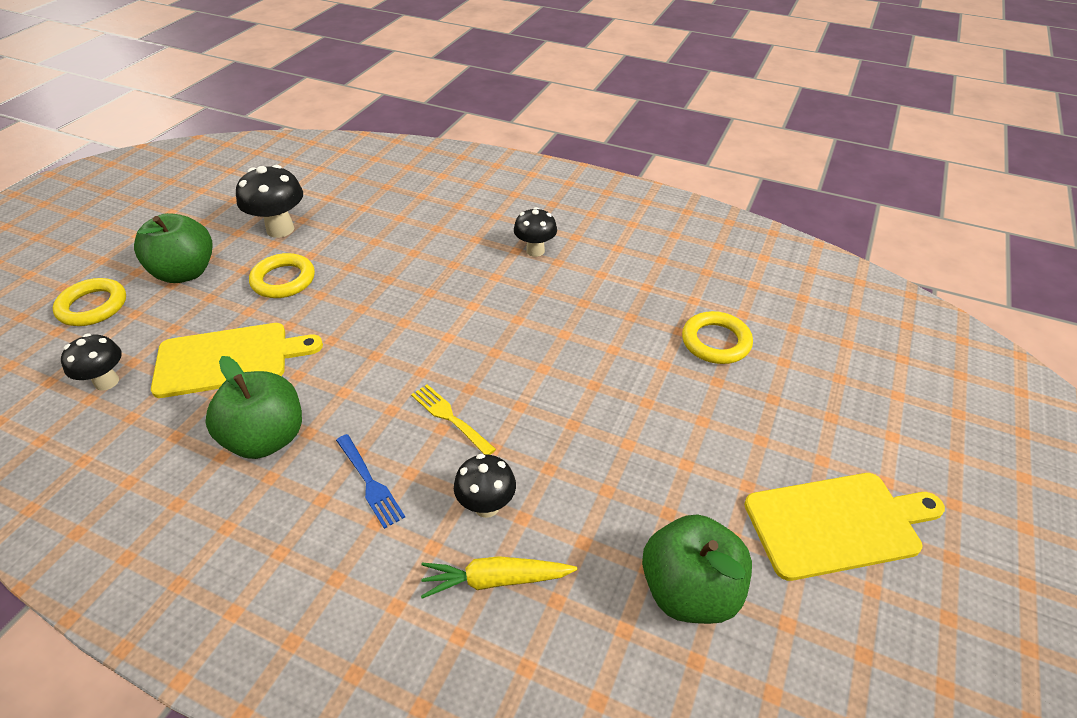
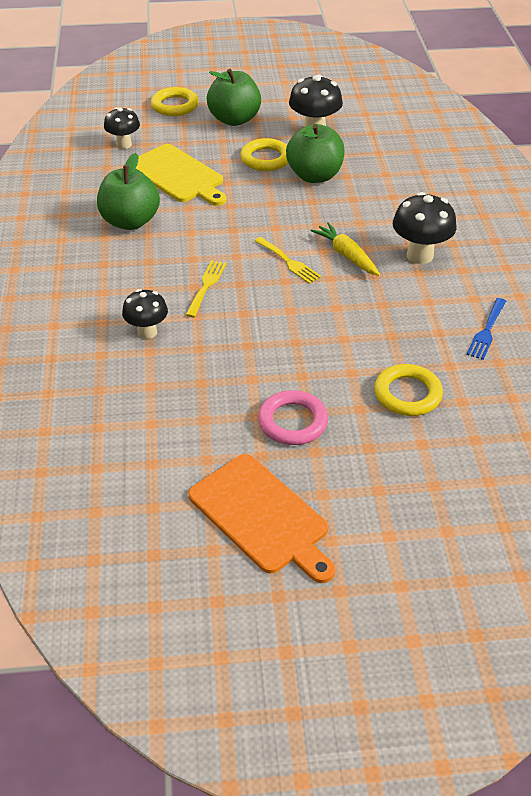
camera: 60 degrees right, 0 degrees up
(369, 482) = (129, 276): blue fork -> blue fork (487, 331)
(467, 337) = (288, 262): none -> yellow fork
(496, 580) = (96, 358): yellow carrot -> yellow carrot (346, 255)
(535, 251) = (420, 255): black mushroom -> black mushroom, size x1.51
(689, 590) = (146, 449): green apple -> green apple (314, 176)
(710, 438) = (293, 422): none -> pink ring
(837, 524) = (262, 516): yellow cutting board -> orange cutting board

